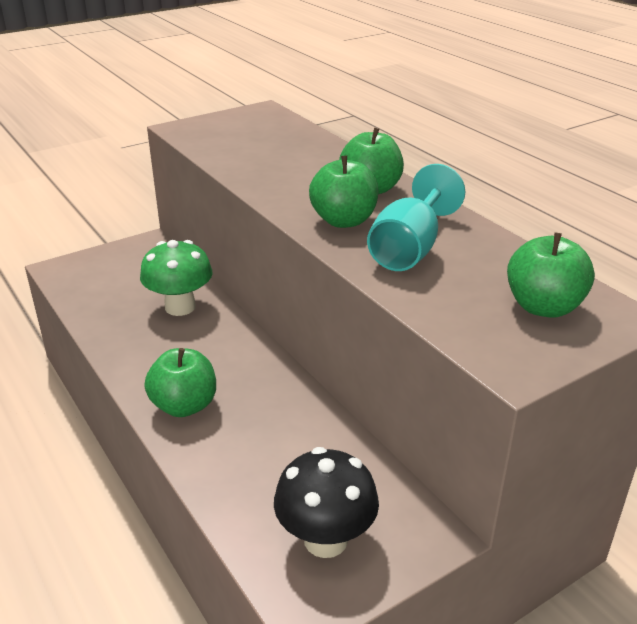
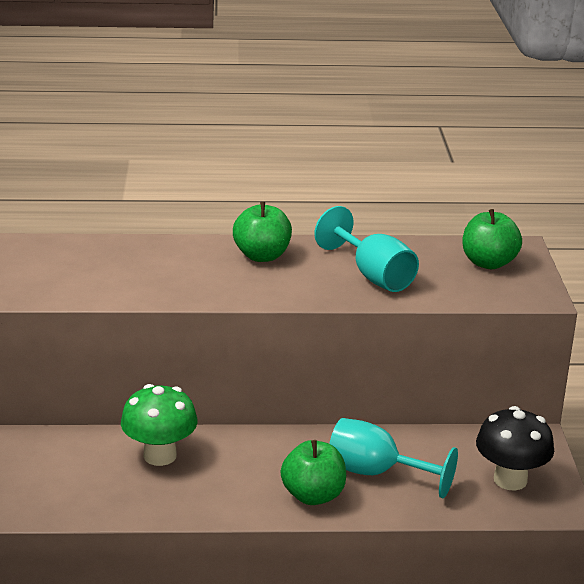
camera: 60 degrees left, 5 degrees down
(253, 432) = (376, 473): none -> turquoise goblet
(344, 221) = (303, 283): green apple -> none

